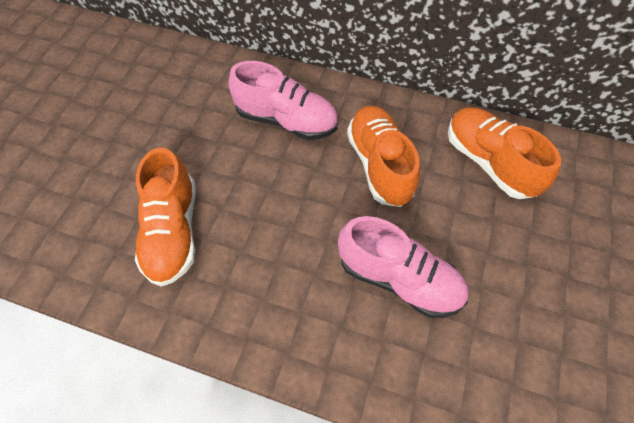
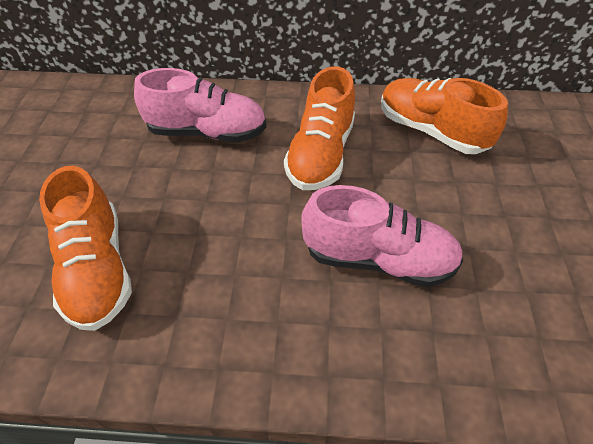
camera: 15 degrees left, 10 degrees down
(379, 164) = (320, 154): orange shoe -> orange shoe turned 135 degrees counterclockwise

